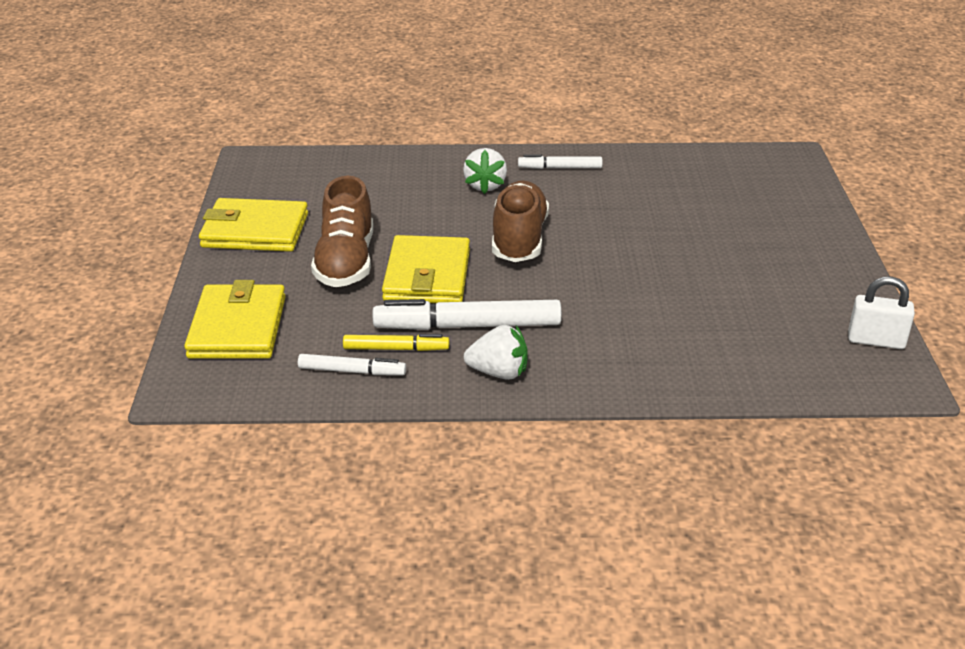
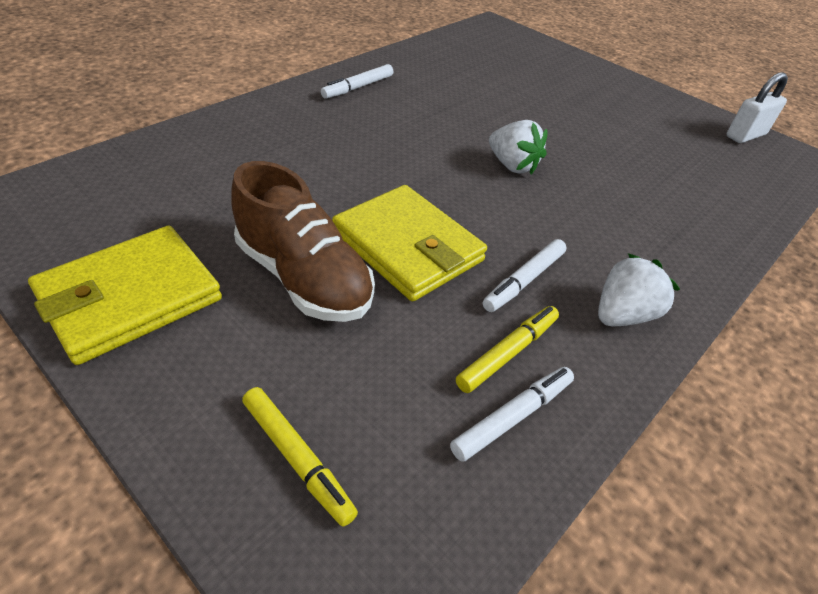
camera: 50 degrees left, 10 degrees up
(237, 327) = (297, 458): yellow wallet -> yellow marker
(467, 326) = (524, 281): white marker -> white marker, size x0.55
(485, 185) = (320, 127): white strawberry -> white strawberry (512, 165)
(519, 239) = (427, 167): brown shoe -> none

